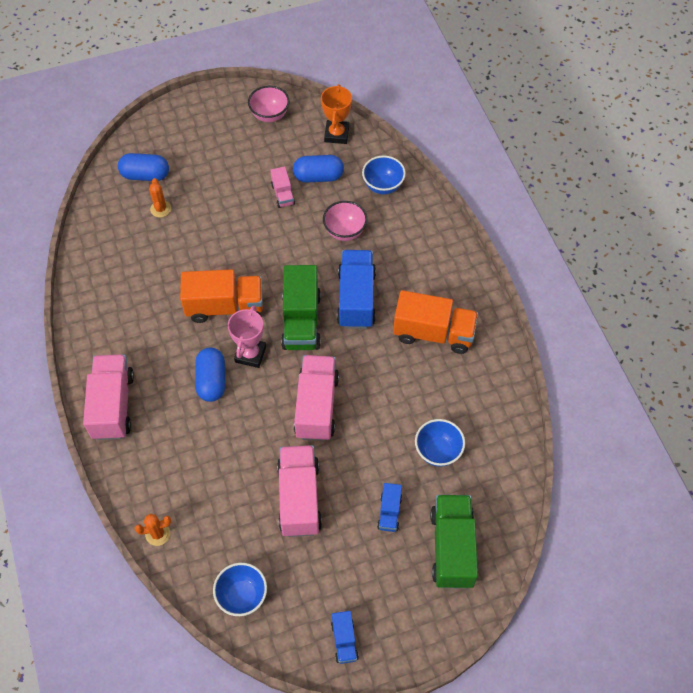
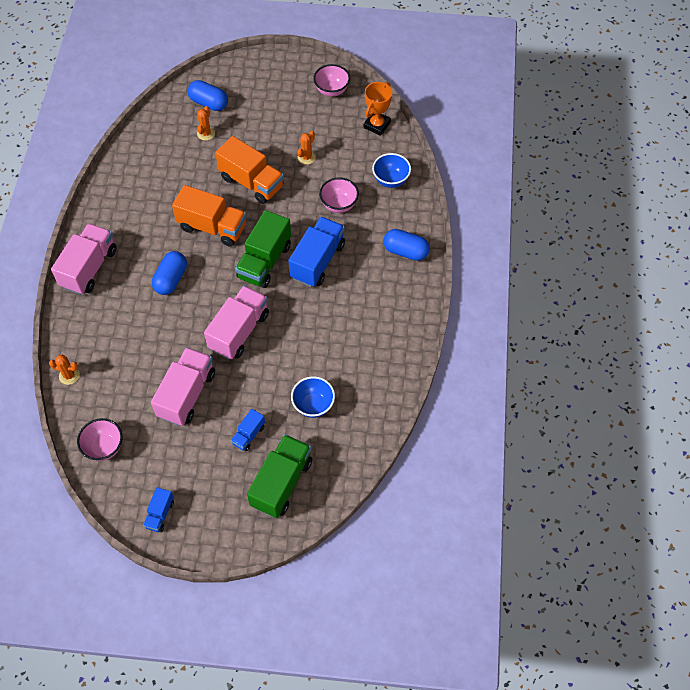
camera: 25 degrees right, 0 degrees up
(242, 596) = (104, 447): blue bowl -> pink bowl
(250, 354) = (211, 271): pink trophy -> none
(283, 194) = (306, 157): pink truck -> orange cactus
(318, 176) = (342, 153): blue capsule -> blue capsule (405, 251)
(433, 333) = (364, 312): orange truck -> orange truck (252, 182)

